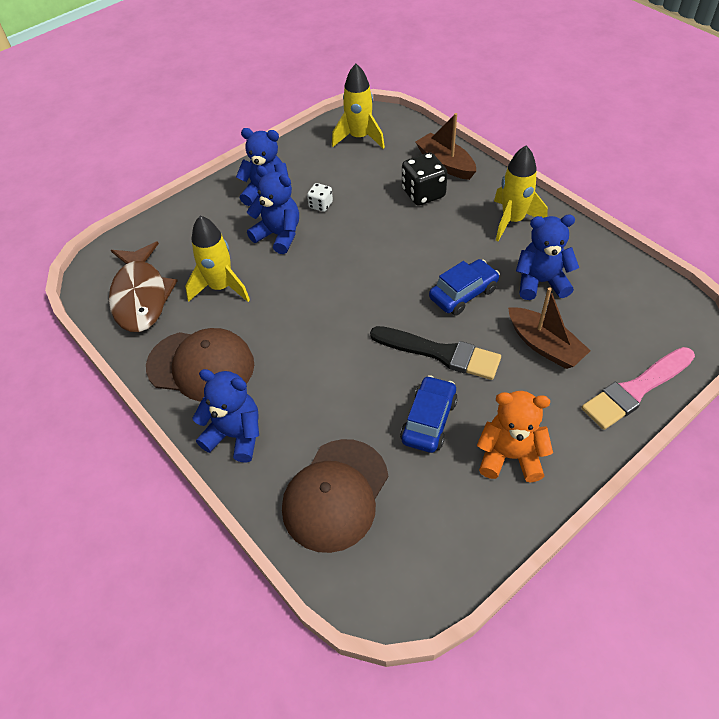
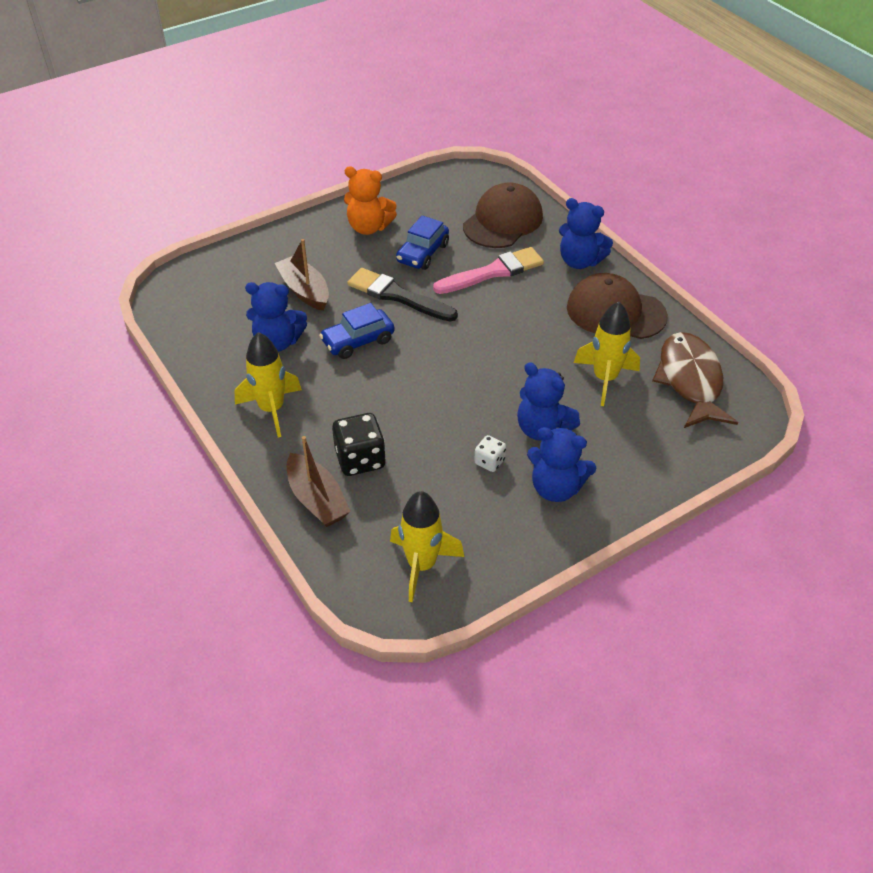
camera: 175 degrees left, 5 degrees down
(636, 390) = (250, 253): pink brush -> pink brush (493, 272)

